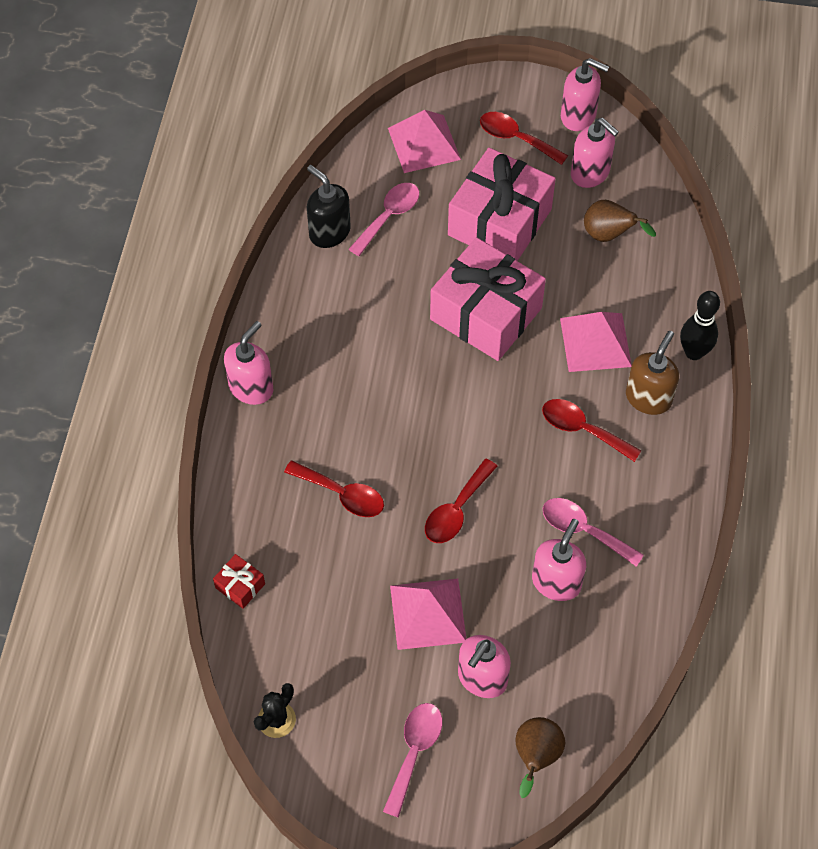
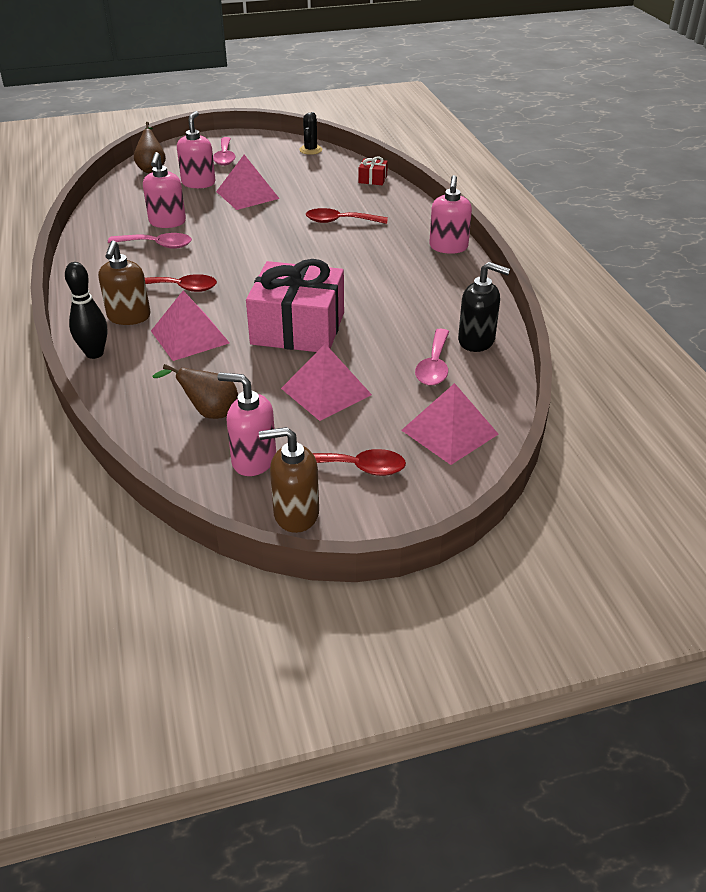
camera: 155 degrees right, 20 degrees down
(456, 510) = (255, 233): red spoon -> none
(499, 222) = (326, 391): pink gift -> pink pyramid
(578, 116) = (295, 514): pink soap dispenser -> brown soap dispenser

